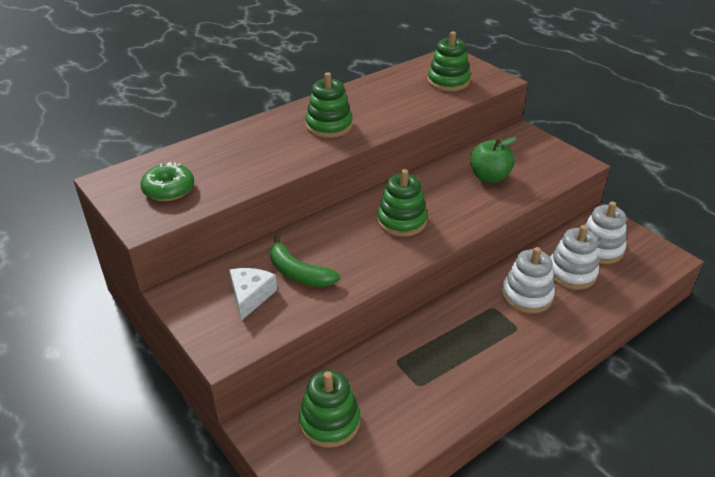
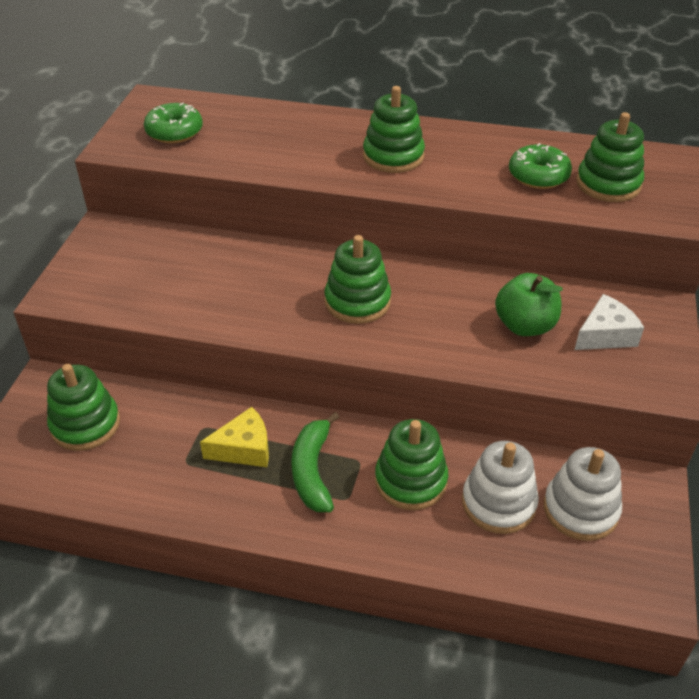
camera: 50 degrees right, 5 degrees up
(250, 296) = (139, 270): white cheese -> white cheese (605, 335)
(298, 273) = (200, 279): green banana -> green banana (312, 470)
(413, 95) = (538, 176): none -> green donut
(435, 351) = (244, 448): none -> yellow cheese
(527, 295) = (410, 481): white stacking toy -> green stacking toy

